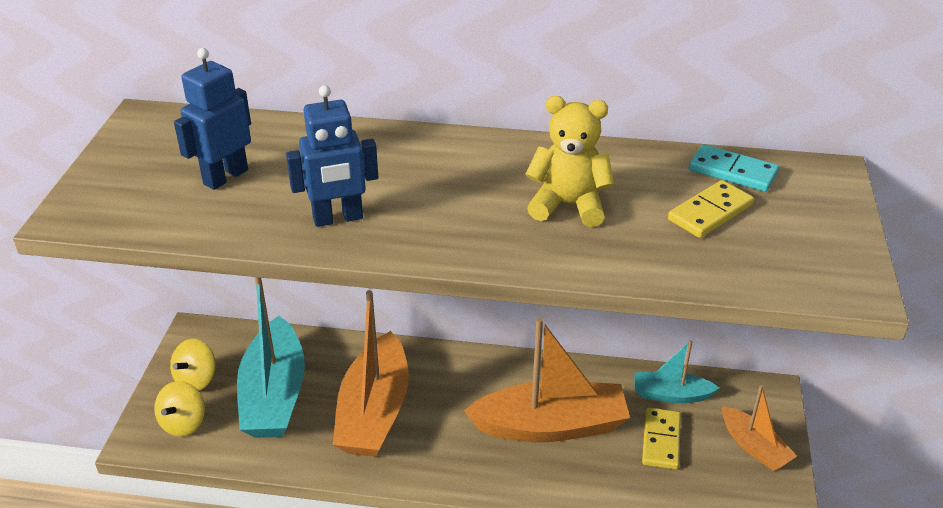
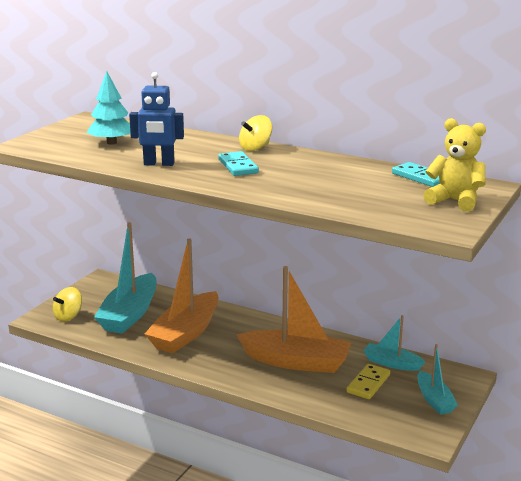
camera: 20 degrees right, 15 degrees down
(196, 379) = (88, 299): yellow spinning top -> yellow spinning top (255, 148)
(225, 177) = (111, 142): blue robot -> turquoise tree
(463, 199) = (238, 166): none -> turquoise domino
(568, 205) = (299, 176): yellow teddy bear -> yellow teddy bear (455, 201)
(710, 212) = (387, 190): yellow domino -> none
(754, 446) = (434, 400): orange boat -> turquoise boat

